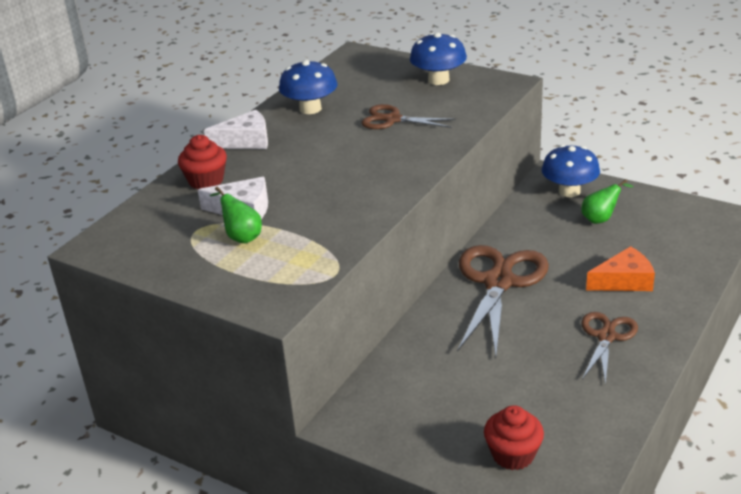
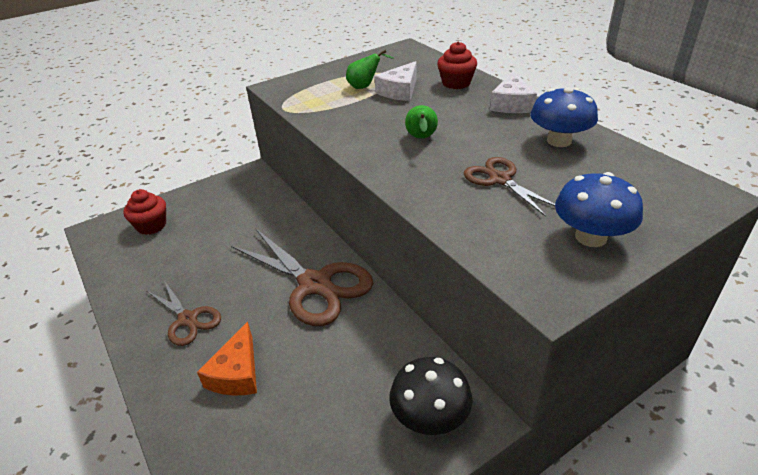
camera: 115 degrees right, 5 degrees up
(392, 119) = (500, 179): brown scissors -> brown scissors turned 75 degrees counterclockwise
(569, 191) = (430, 417): blue mushroom -> black mushroom
(601, 219) = (350, 416): green pear -> green pear (421, 138)

